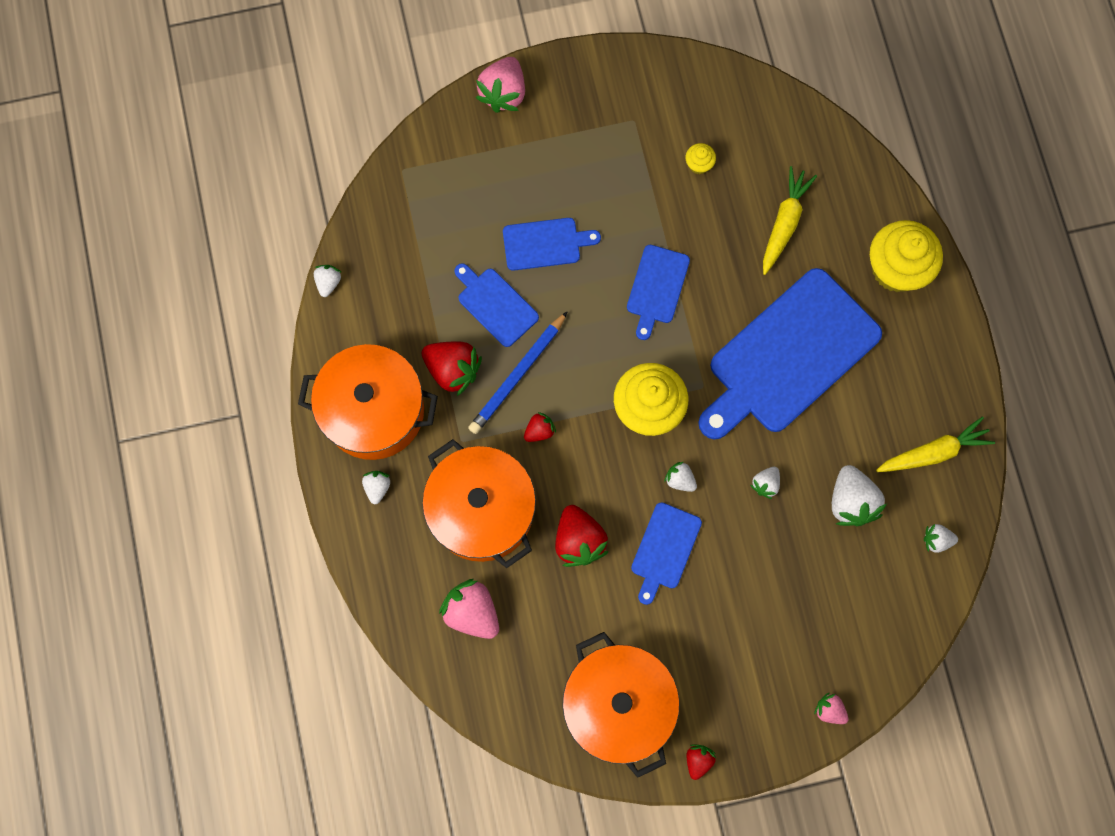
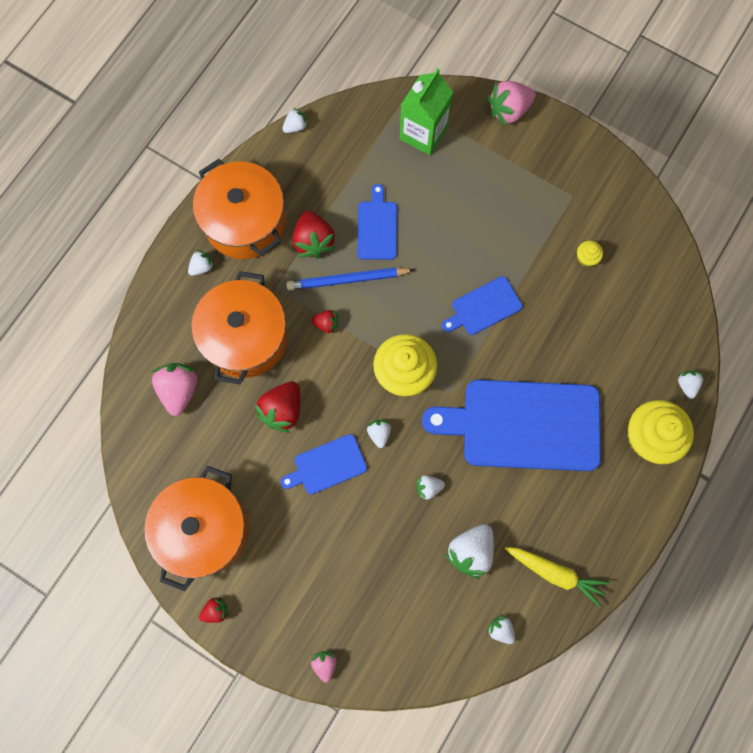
camera: 45 degrees right, 0 degrees up
(449, 183) = (423, 133): none -> green carton
(545, 244) = (443, 219): blue cutting board -> none
(784, 223) = (604, 342): yellow carrot -> none
(883, 196) = (686, 385): none -> white strawberry

